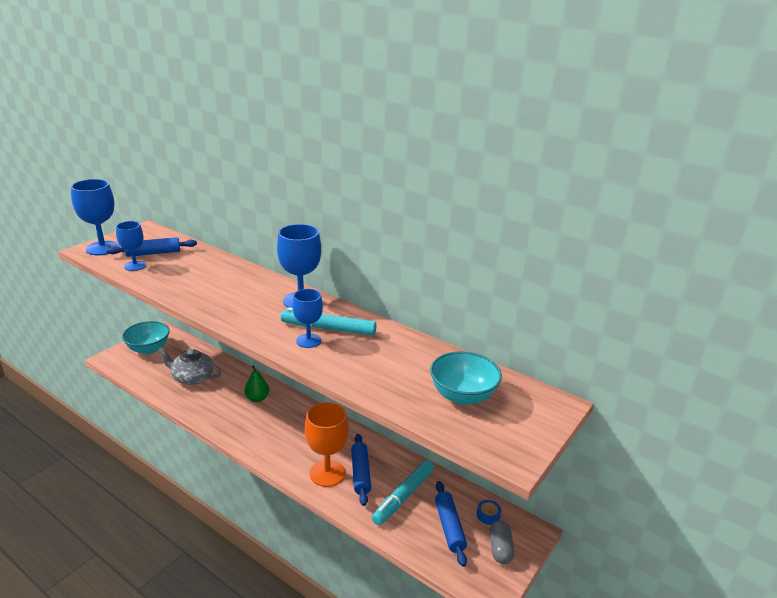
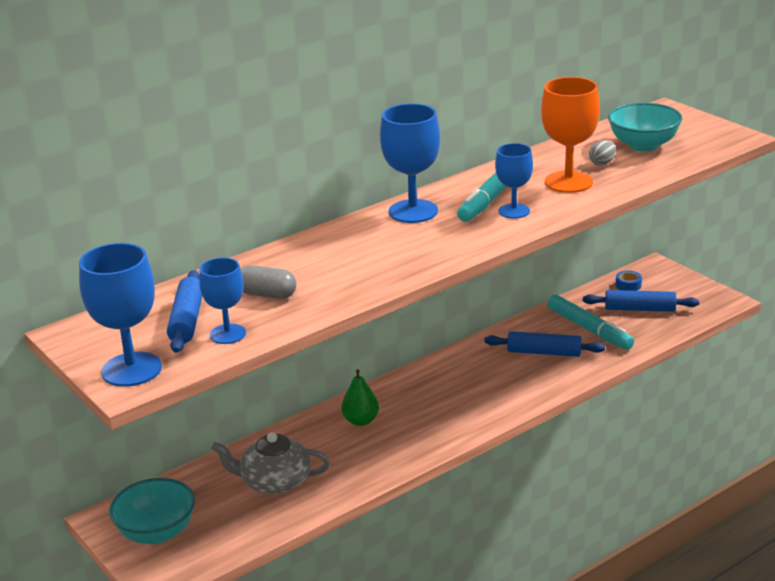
camera: 70 degrees left, 0 degrees up
(192, 377) = (274, 482): grey teapot -> grey teapot turned 60 degrees clockwise
(327, 473) = (536, 375): orange goblet -> orange goblet (568, 182)
(413, 375) = (602, 163): none -> grey egg
(500, 549) = (673, 287): grey capsule -> grey capsule (267, 294)

